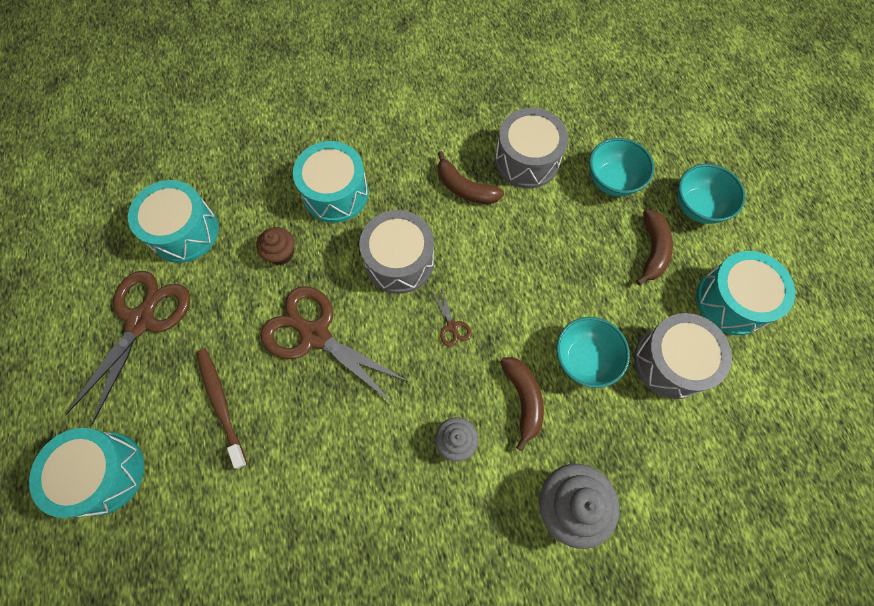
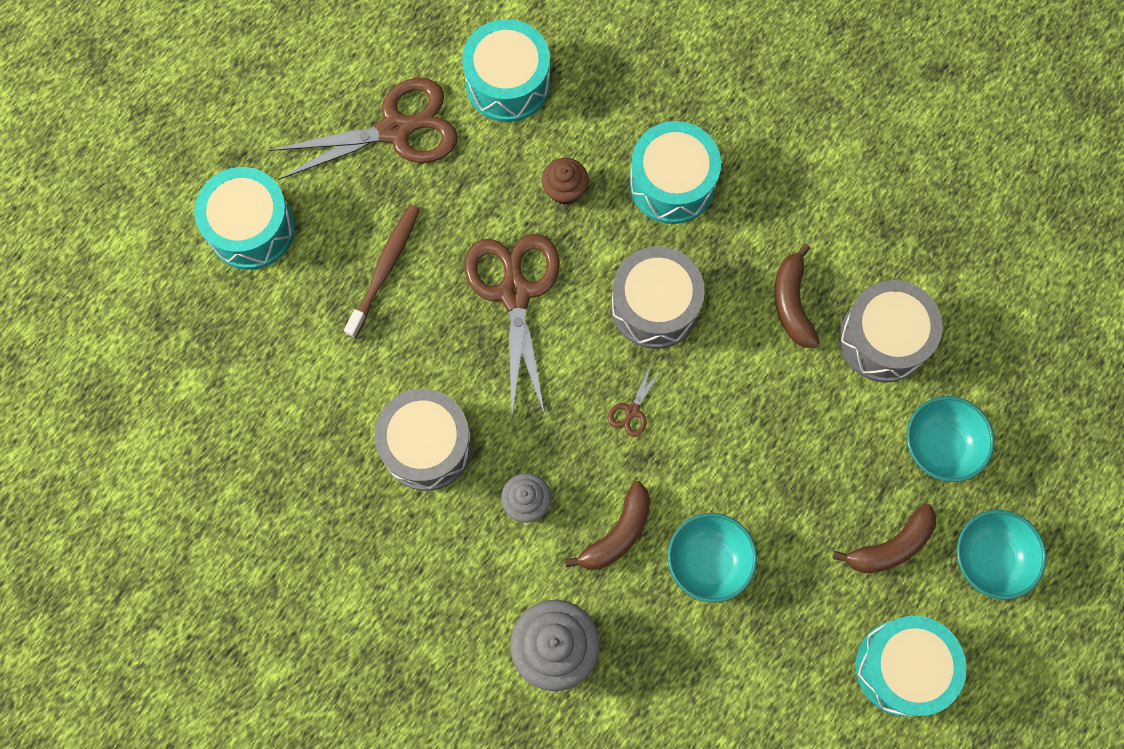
camera: 50 degrees right, 5 degrees up
(671, 362) = (778, 649): grey drum -> grey drum (427, 445)

